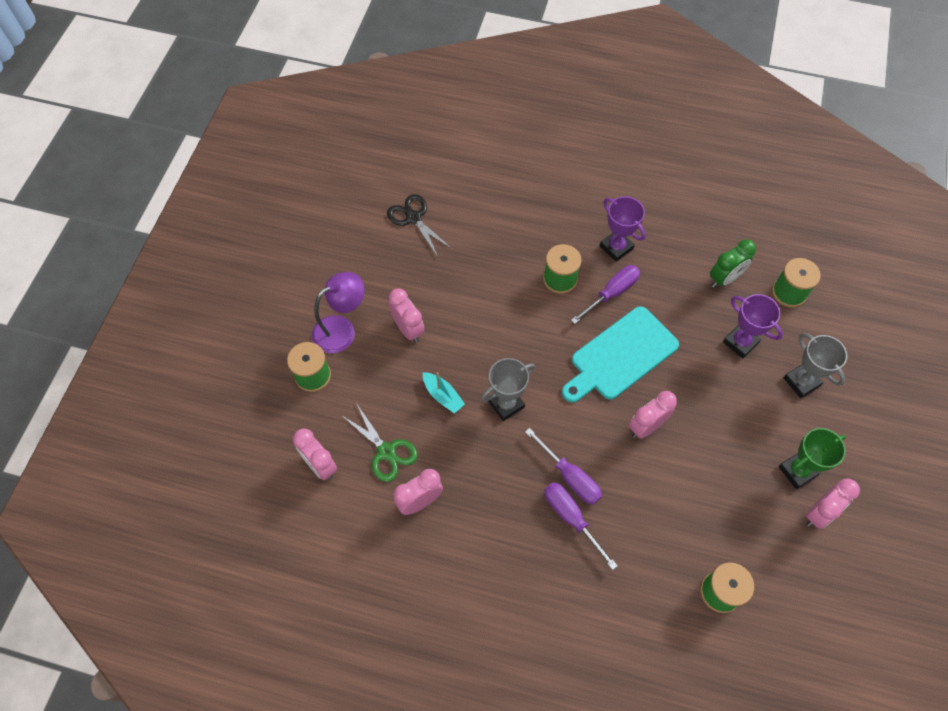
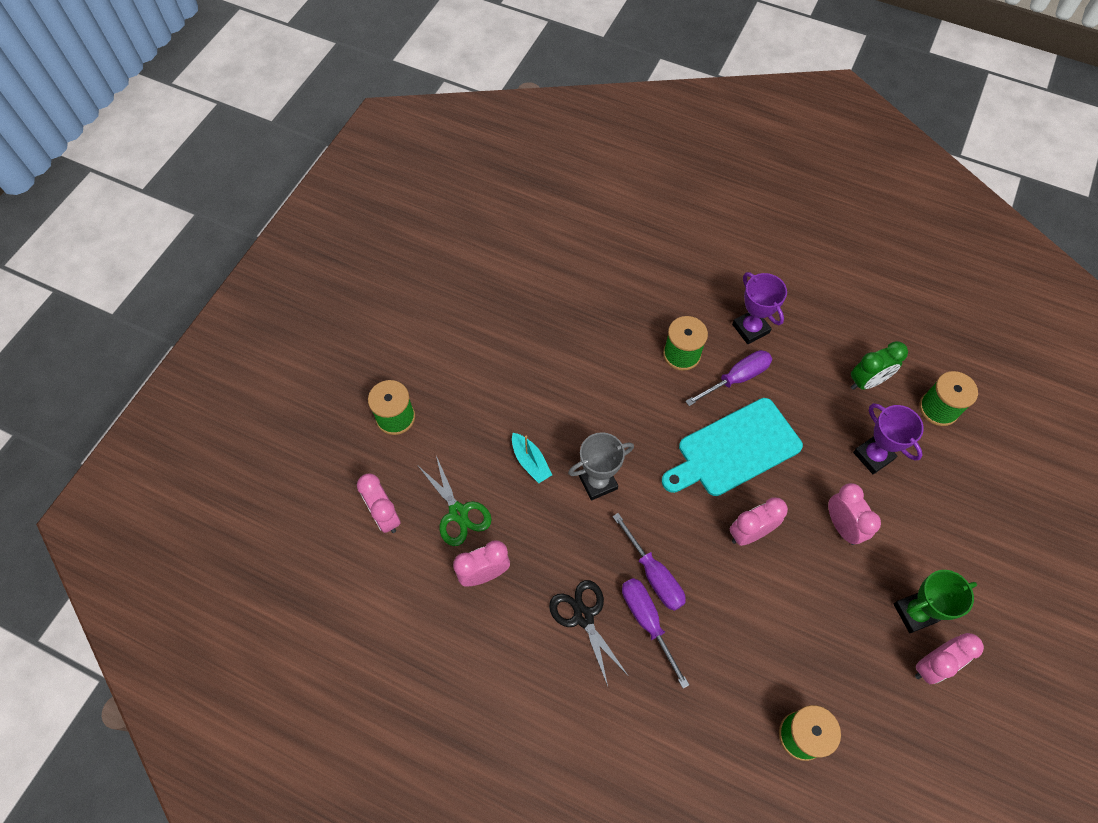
camera: 10 degrees right, 0 degrees up
(342, 329) = (435, 372): purple lamp -> none
(408, 329) = (506, 383): pink clock -> pink clock (842, 526)
(413, 218) = (534, 264): black scissors -> black scissors (583, 617)
(801, 382) = (936, 512): grey trophy -> none

